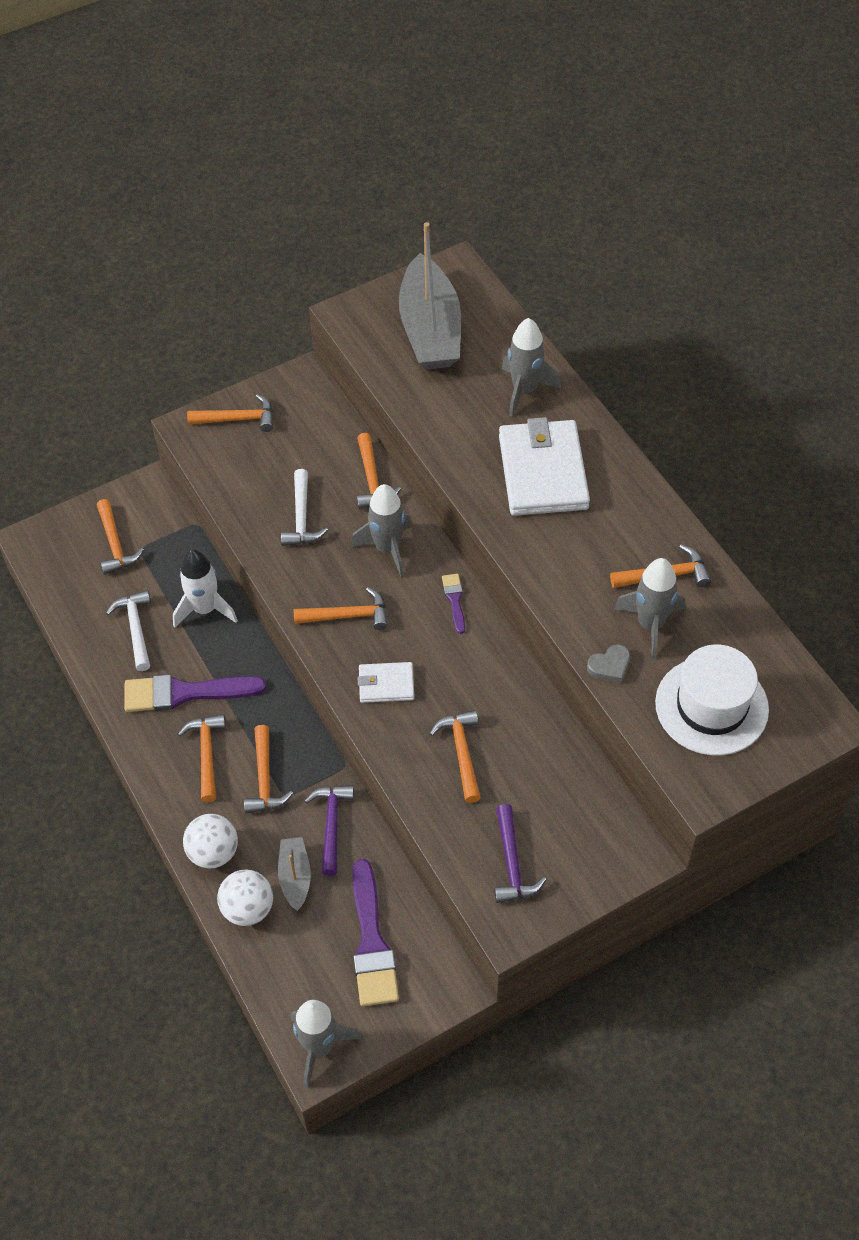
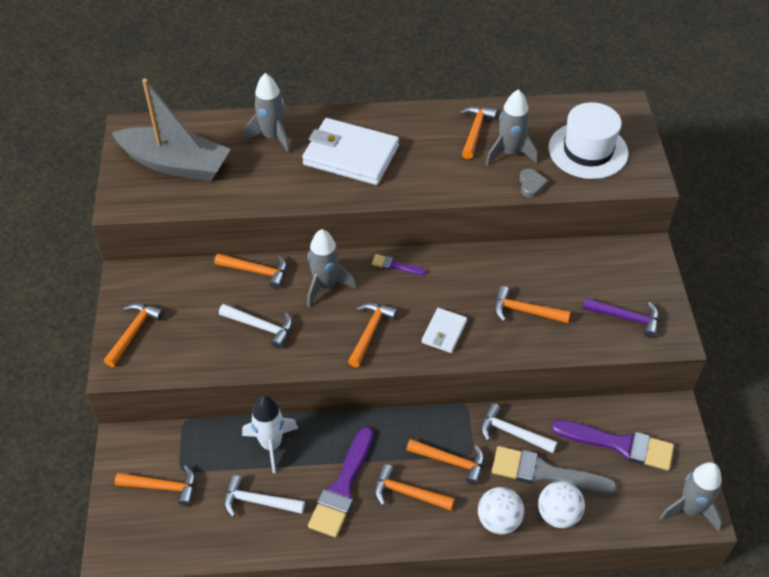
camera: 65 degrees left, 5 degrees down
(295, 877) = (545, 473): grey boat -> grey brush
(331, 824) = (512, 433): purple hammer -> white hammer

